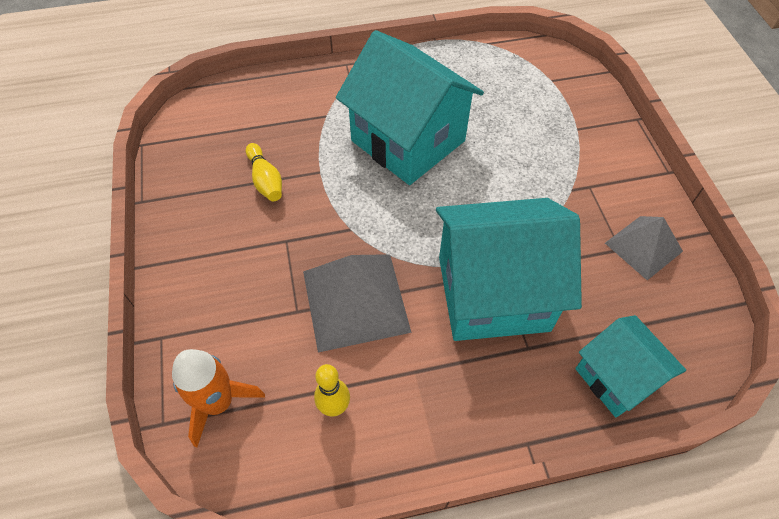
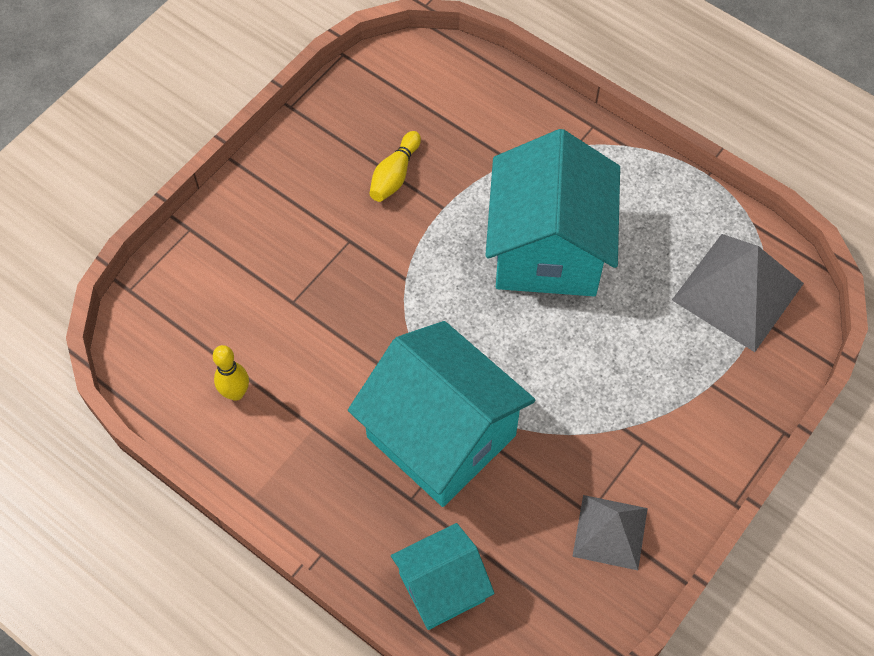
camera: 50 degrees right, 5 degrees up
(218, 403) = (173, 312): orange rocket -> none
(355, 301) = (339, 337): grey pyramid -> grey pyramid (737, 291)
(616, 377) = (442, 587): turquoise house -> turquoise house turned 45 degrees clockwise

